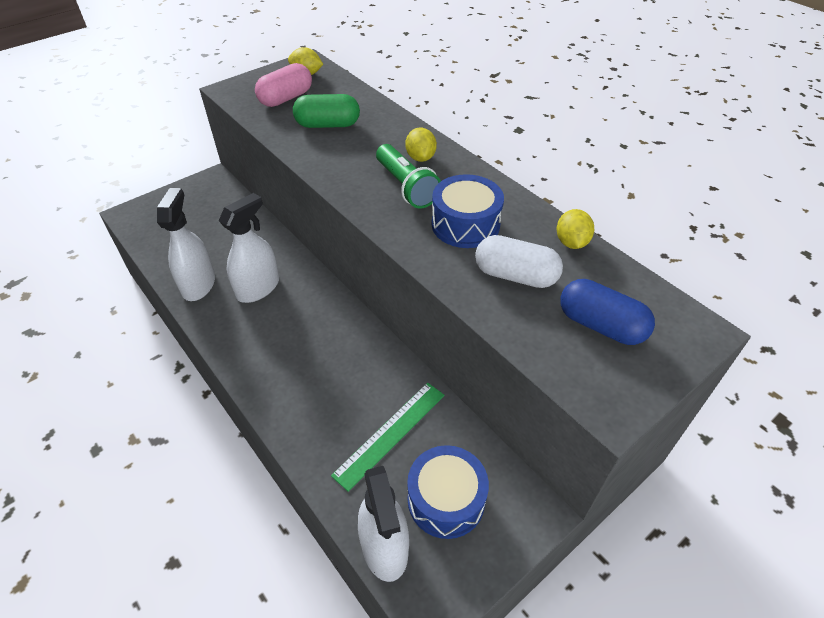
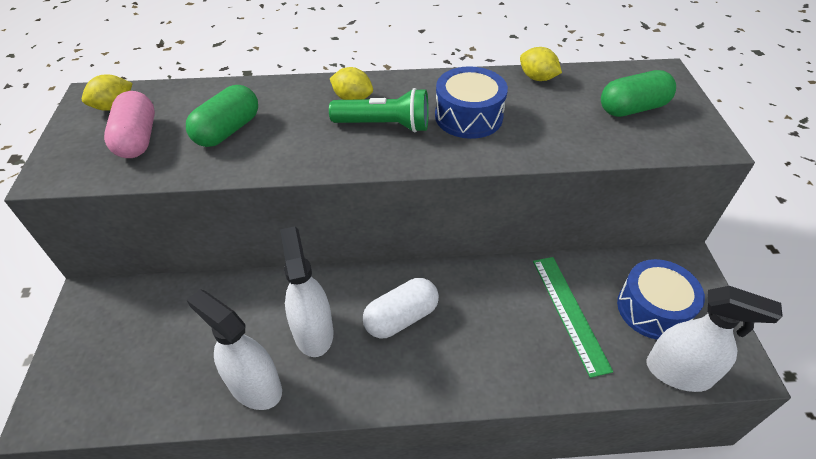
camera: 55 degrees left, 0 degrees up
(515, 275) = (551, 120): white capsule -> white capsule (401, 318)
(600, 325) = (632, 108): blue capsule -> green capsule

